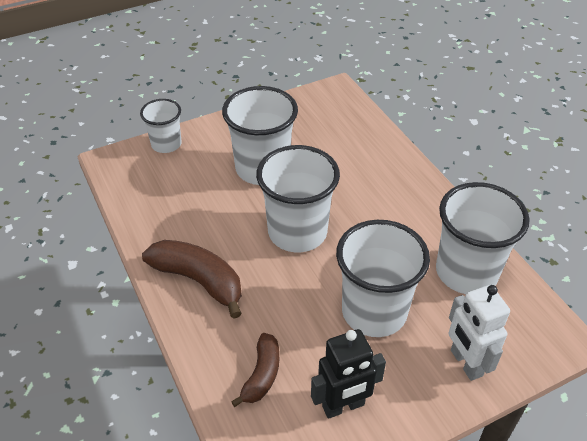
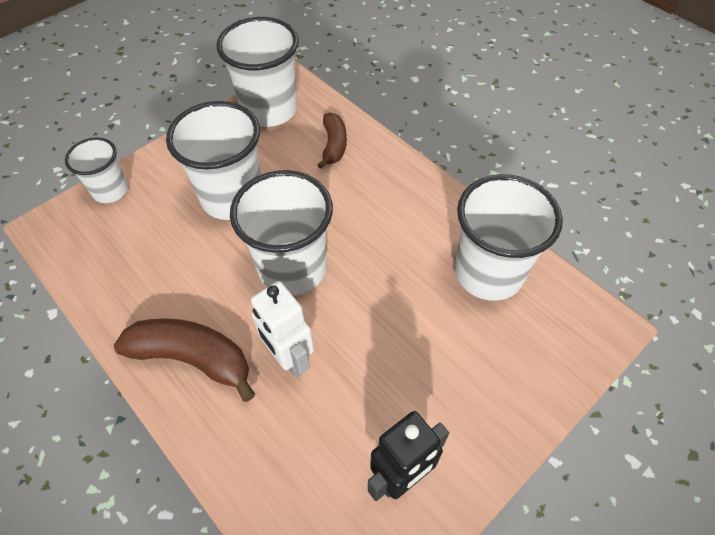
camera: 15 degrees left, 10 degrees up
(262, 375) = (298, 462): brown banana -> brown banana (333, 145)
(374, 312) = (403, 347): white cup -> white cup (269, 110)
(465, 363) = (518, 384): white robot -> white robot (289, 358)

